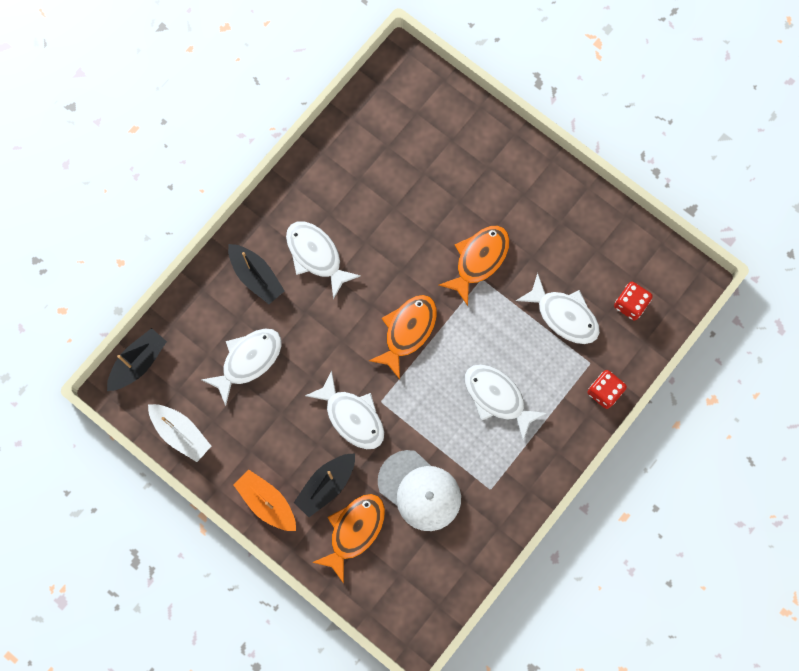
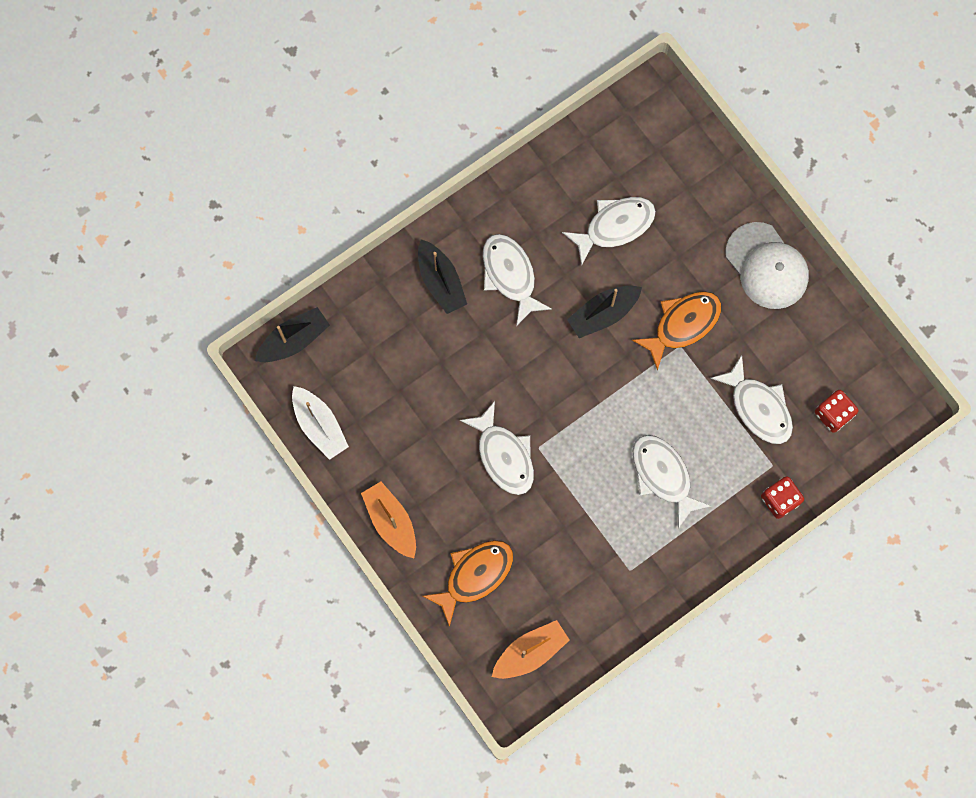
camera: 15 degrees right, 0 degrees up
(248, 361) = (409, 368): white fish -> white fish (615, 226)
(326, 485) = (458, 520): black boat -> black boat (603, 314)
(407, 331) = (586, 381): orange fish -> none
(419, 491) = (554, 552): white cap -> white cap (766, 266)
(421, 586) = (530, 652): none -> orange boat

